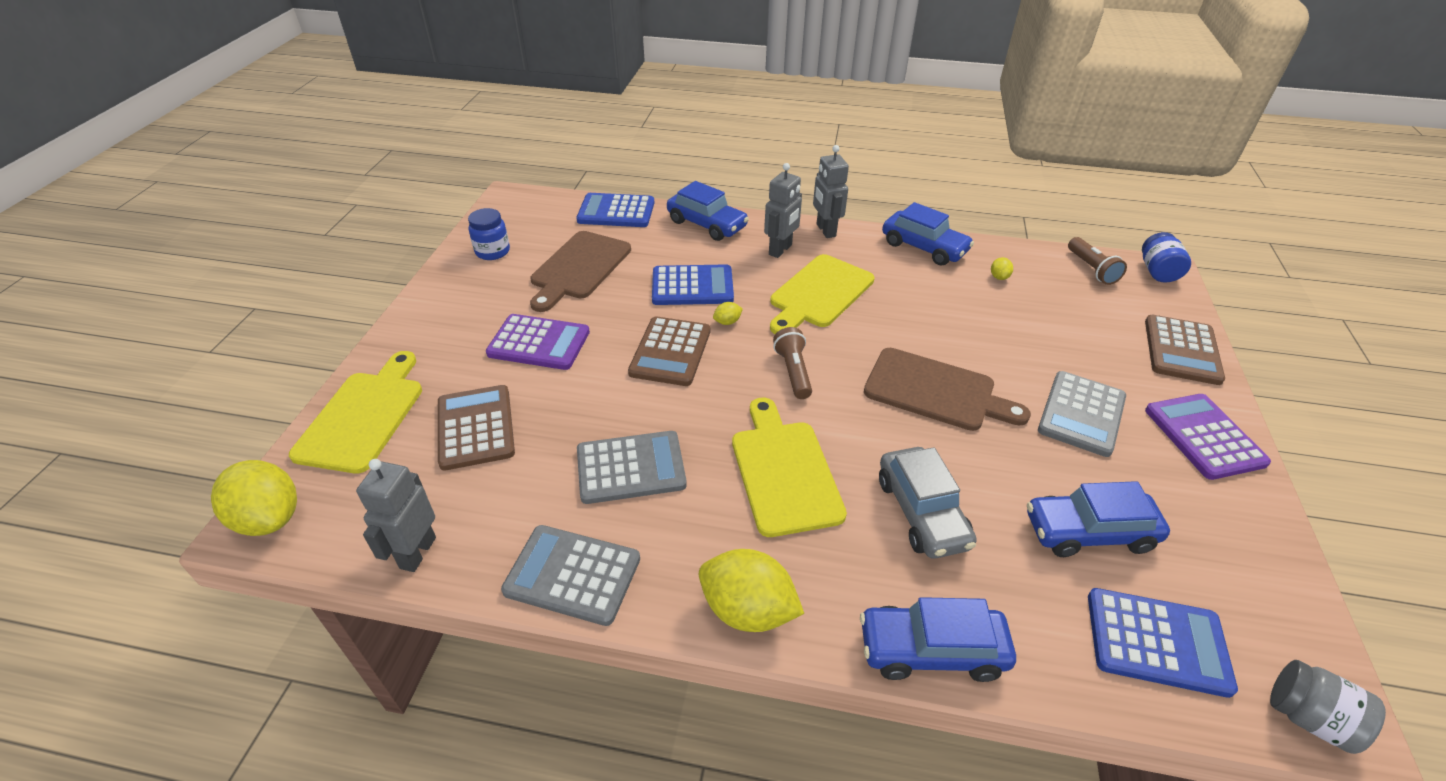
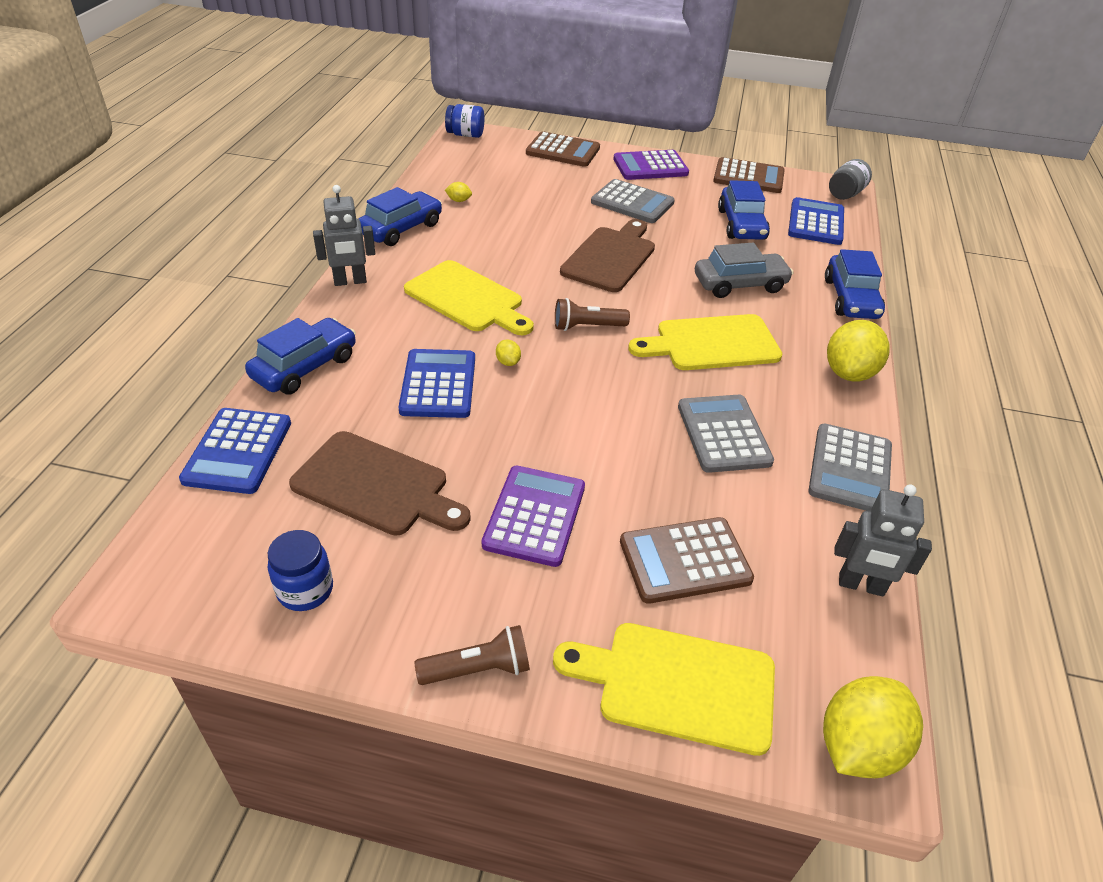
camera: 90 degrees left, 0 degrees up
(670, 352) = (555, 404): brown calculator -> brown calculator (748, 177)
(780, 250) = (380, 315): grey robot -> none
(1091, 269) = (456, 159): brown flashlight -> brown flashlight (478, 669)

